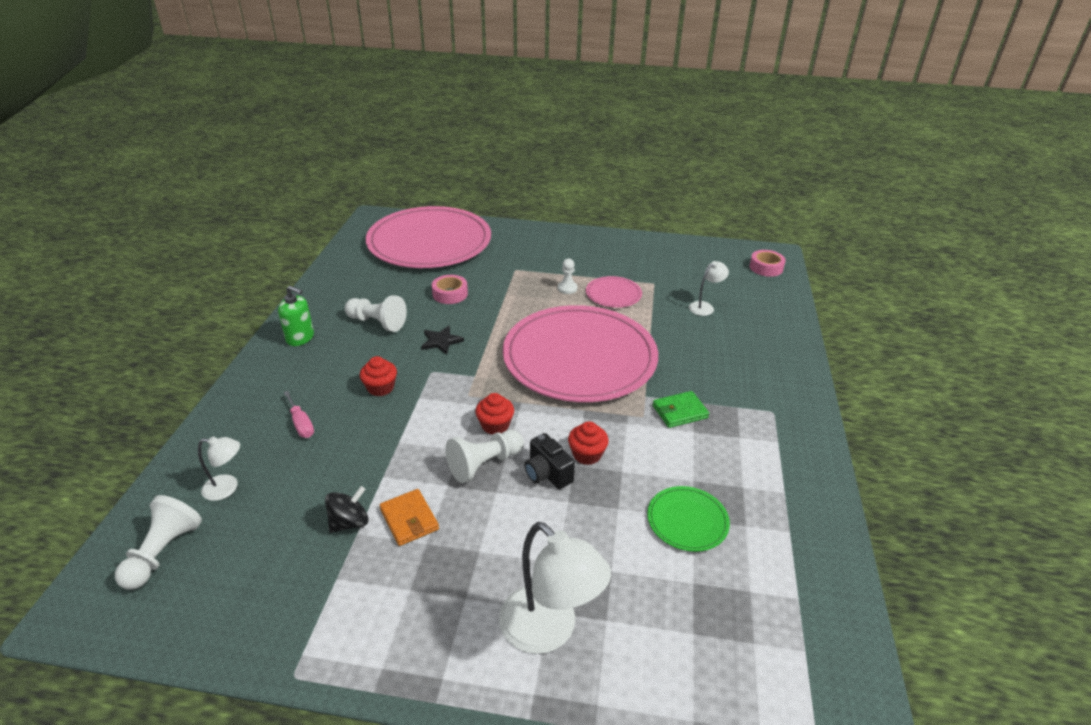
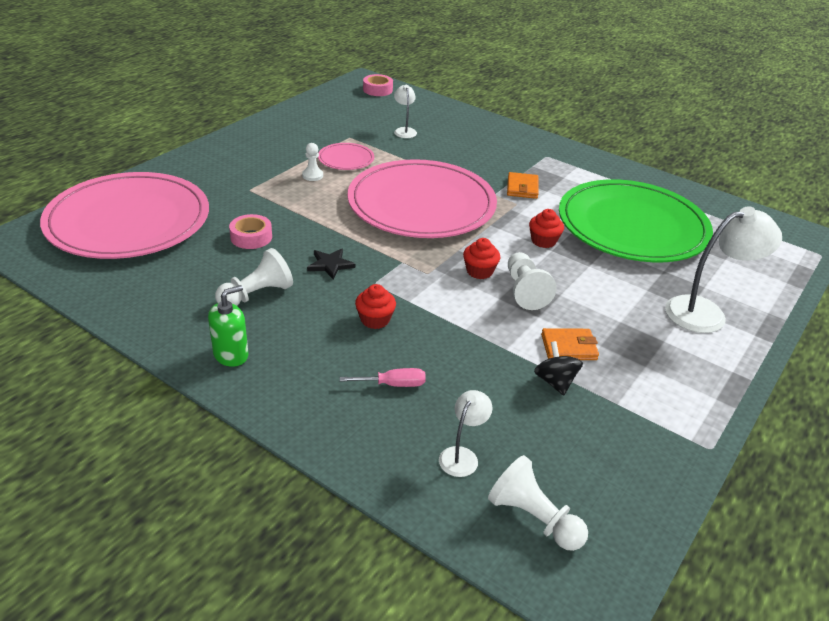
camera: 65 degrees left, 0 degrees up
(547, 473) = (554, 265): black camera -> none
(680, 412) = (522, 188): green wallet -> orange wallet
(687, 520) = (632, 226): green plate -> green plate, size x2.43

